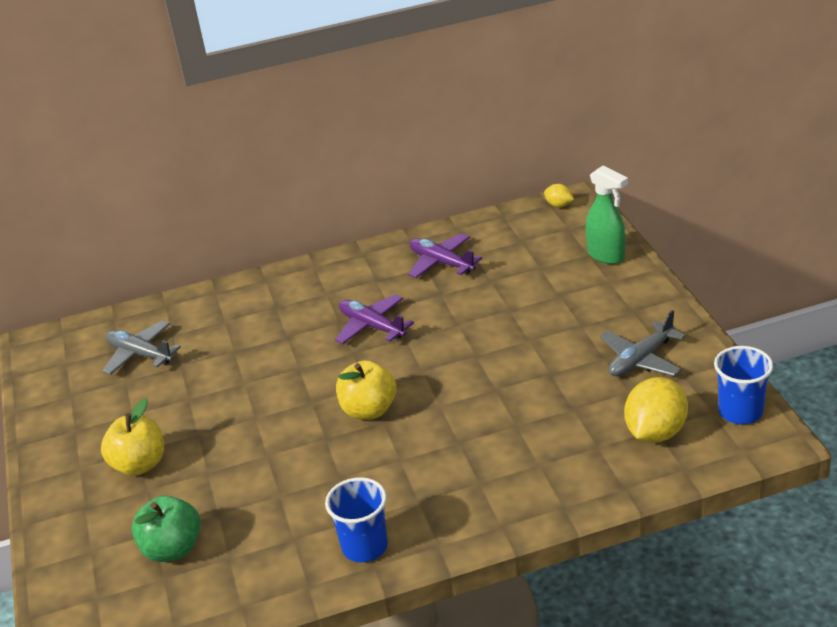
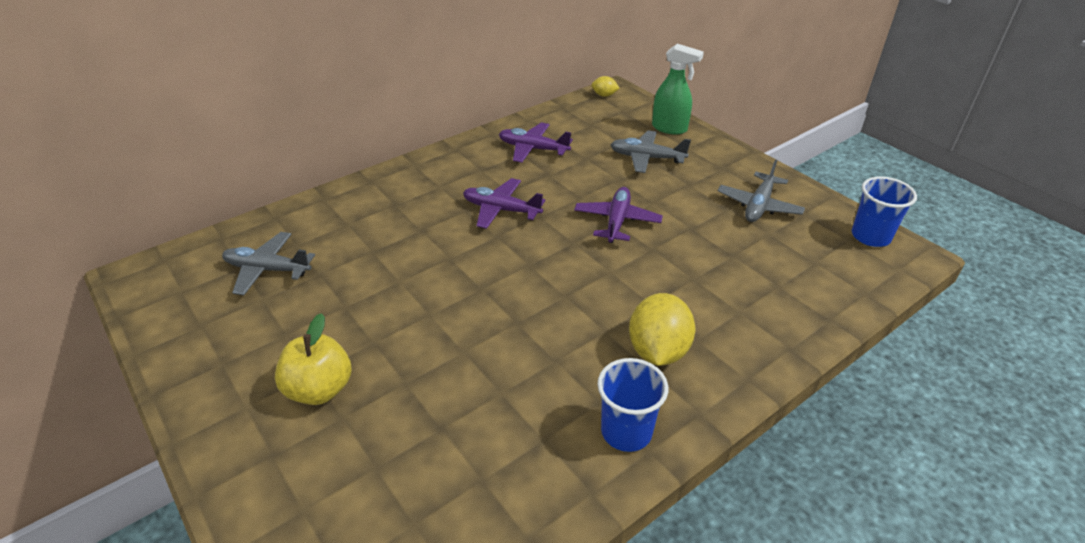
camera: 25 degrees left, 5 degrees up
(173, 549) = (407, 484): green apple -> none
(369, 410) = (545, 287): yellow apple -> none
(478, 355) = (617, 221): none -> purple plane
(556, 288) = (646, 158): none -> grey plane
(655, 432) = (817, 265): yellow lemon -> yellow lemon (658, 350)

